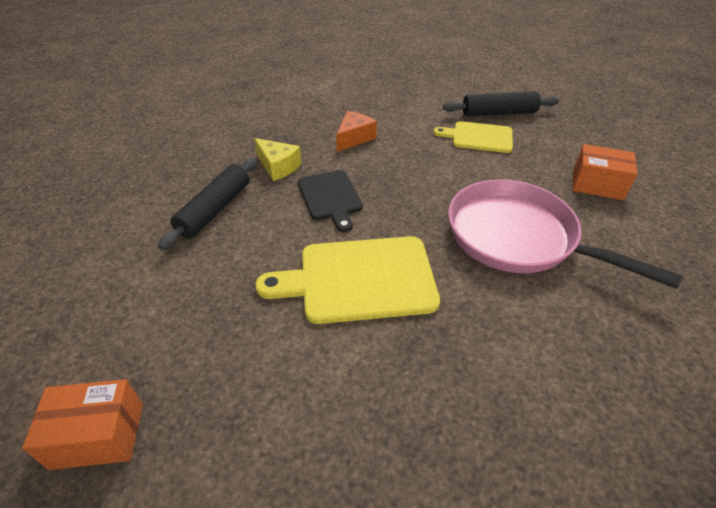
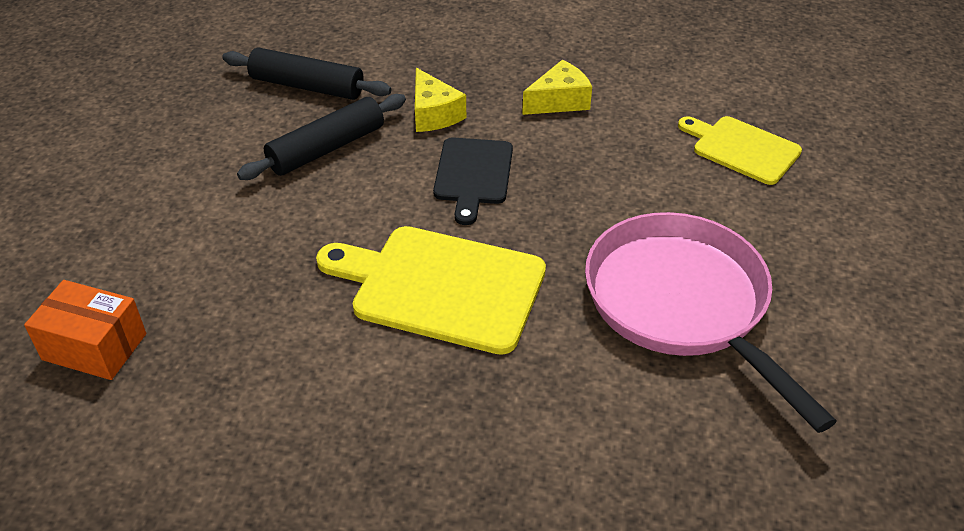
camera: 25 degrees right, 0 degrees up
(354, 138) = (559, 101): orange cheese -> yellow cheese
(499, 113) = (805, 119): black rolling pin -> black rolling pin (307, 86)
(597, 184) = (866, 271): orange box -> none

